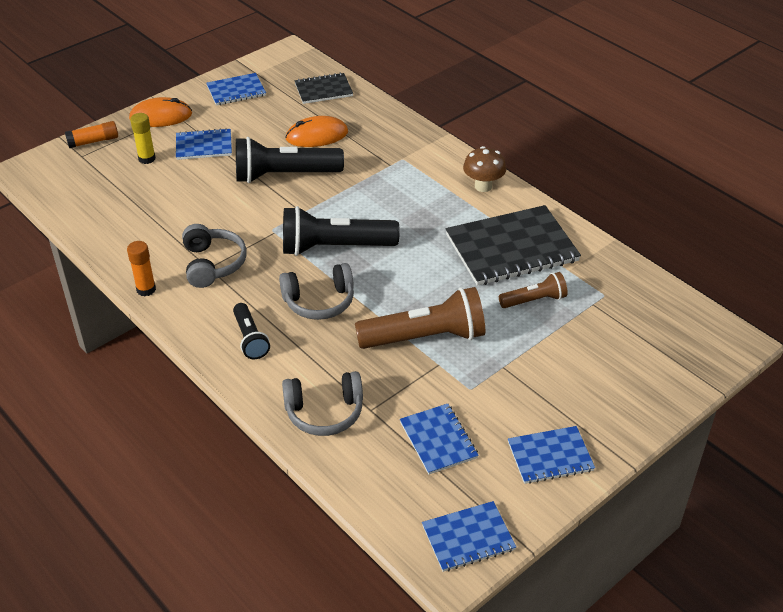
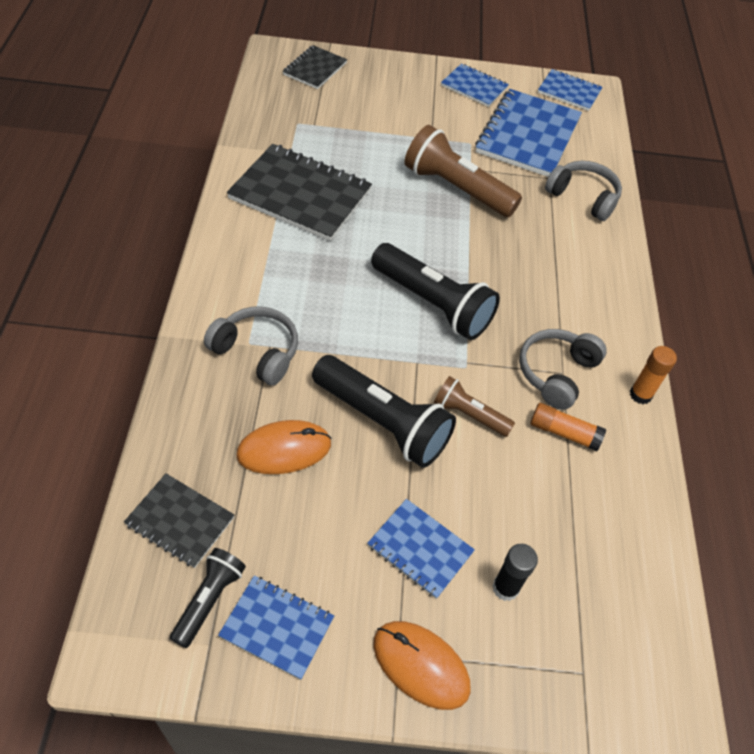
camera: 140 degrees left, 10 degrees up
(93, 141) = (548, 693): orange glue stick -> orange glue stick (564, 432)
(147, 159) = (505, 588): yellow glue stick -> black glue stick
(250, 339) = (586, 282): black flashlight -> black flashlight (209, 600)
(317, 135) = (284, 449): orange mouse -> orange mouse turned 45 degrees counterclockwise
(319, 302) = (501, 269): grey headphones -> grey headphones (257, 352)
(438, 440) = (528, 135): blue notebook -> blue notebook, size x1.82
(483, 186) = (231, 257): brown mushroom -> none
(534, 300) = (347, 154): brown flashlight -> brown flashlight (469, 415)
(681, 353) = (315, 69): none -> black notebook

